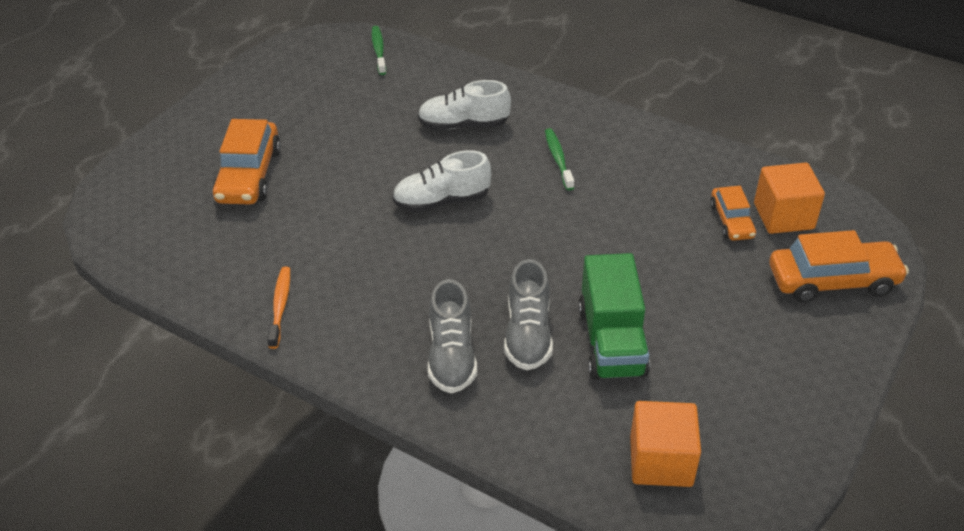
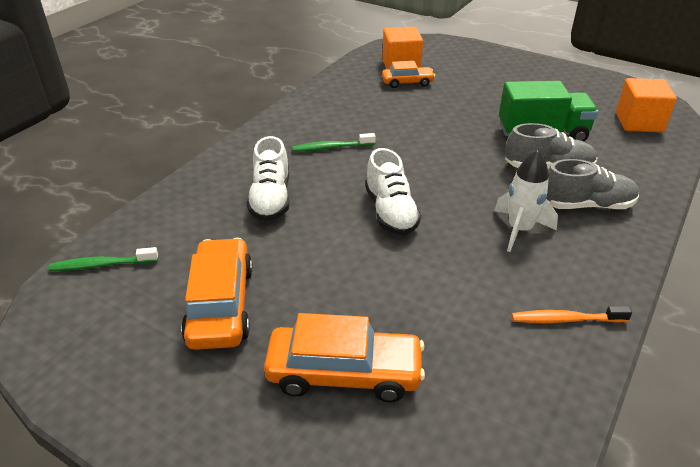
camera: 90 degrees left, 5 degrees down
(409, 292) = (519, 230): none -> white rocket
(832, 280) = (461, 57): orange car -> orange car (221, 304)

